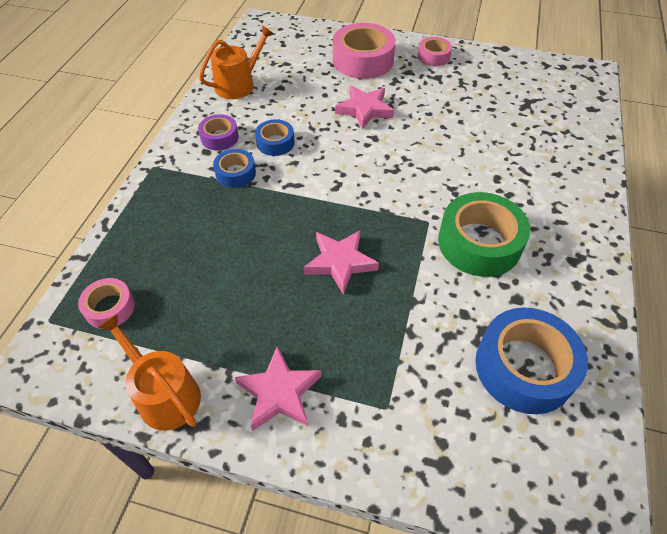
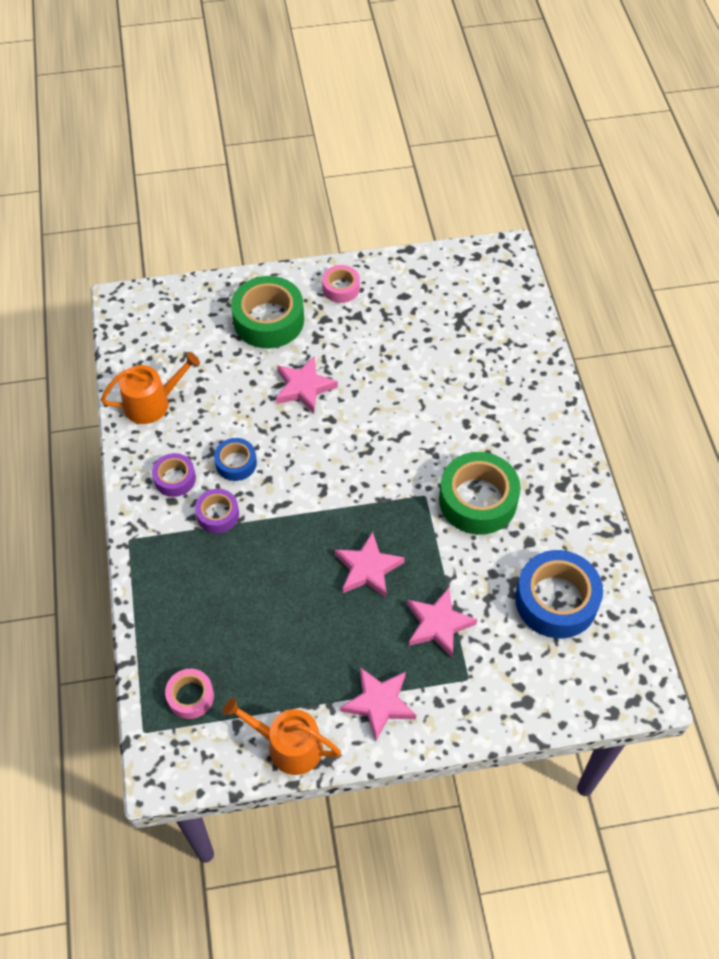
camera: 25 degrees left, 5 degrees up
(235, 173) = (218, 514): blue tape -> purple tape
(239, 84) = (152, 403): orange watering can -> orange watering can turned 45 degrees clockwise
(363, 60) = (268, 320): pink tape -> green tape
(382, 340) = (438, 624): none -> pink star

